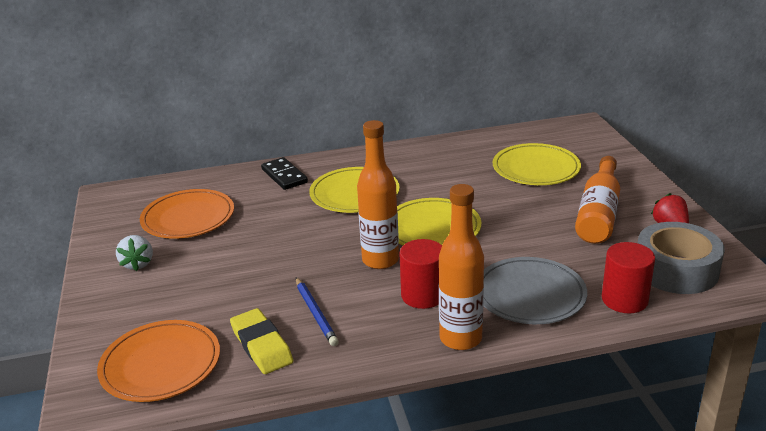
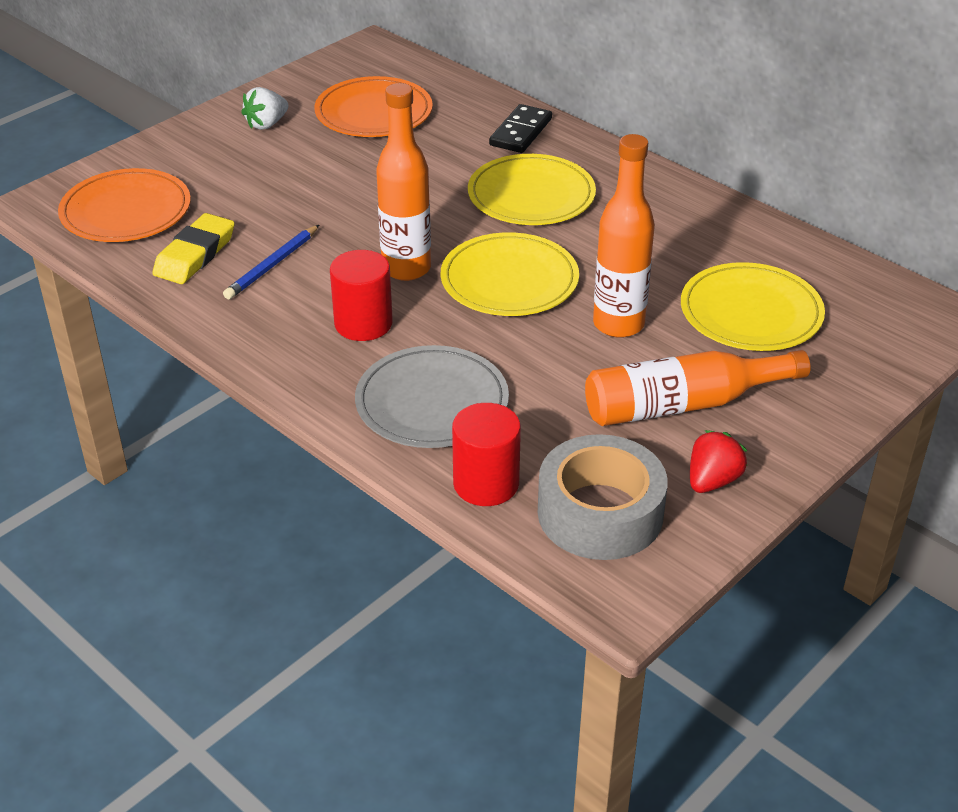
camera: 55 degrees right, 10 degrees up
(460, 339) = (304, 378): orange bottle -> orange bottle (618, 324)

